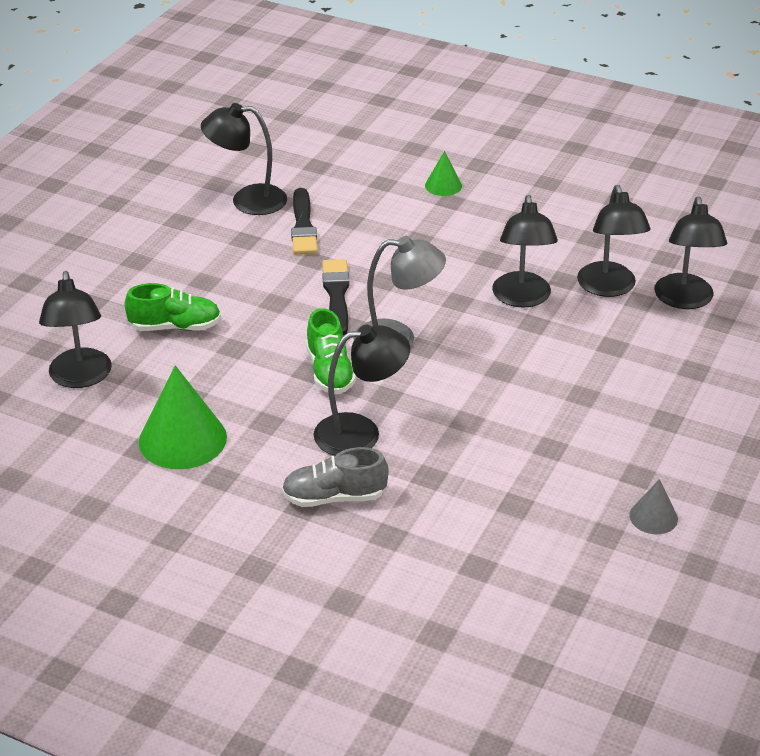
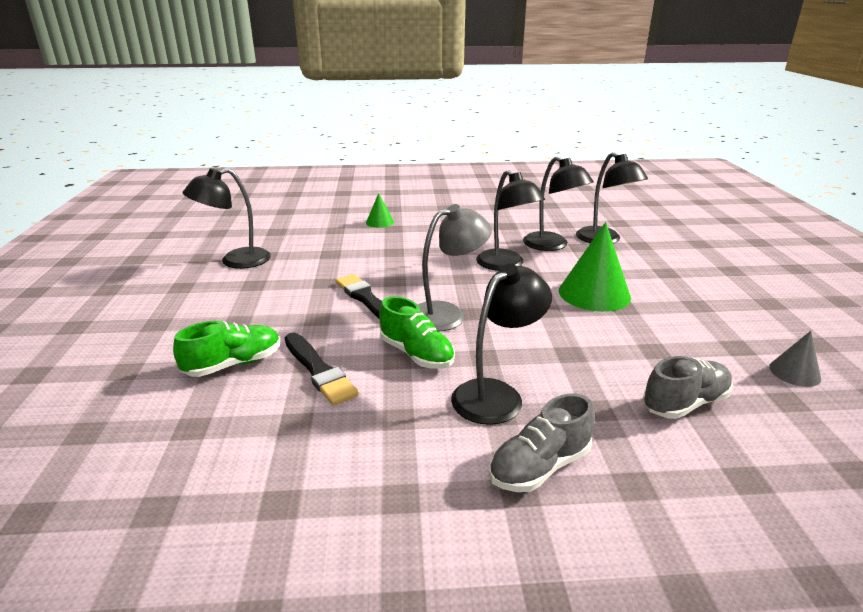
camera: 30 degrees left, 10 degrees down
(80, 378) = (149, 448): black lamp -> none
(182, 439) = (321, 470): green cone -> green cone (594, 294)
(303, 226) = (296, 265): black brush -> black brush (318, 370)
(509, 501) = (685, 403): none -> grey shoe

